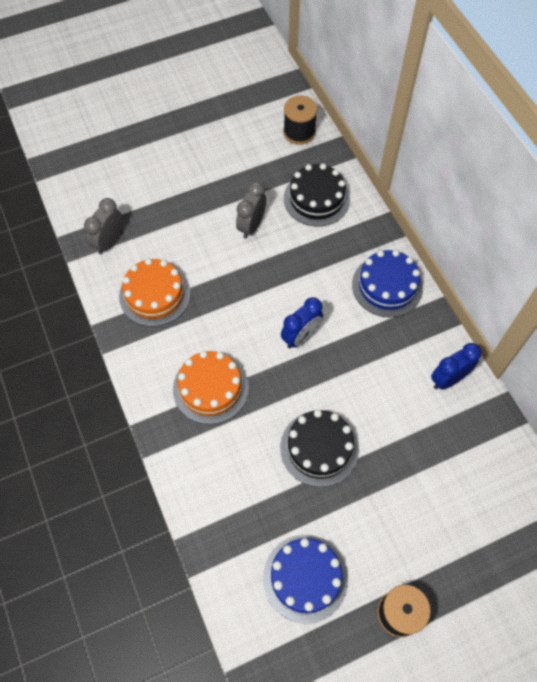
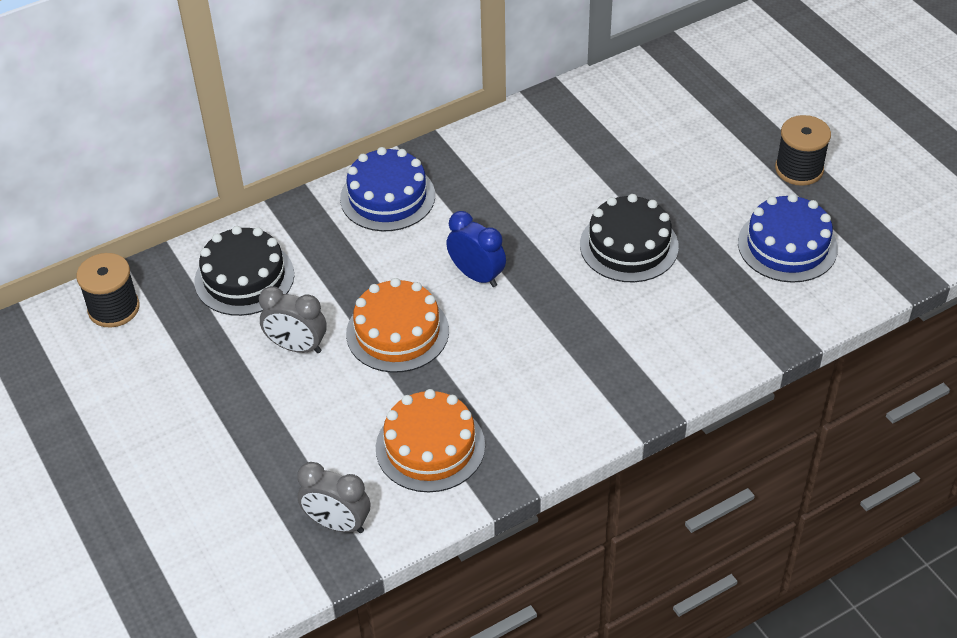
camera: 95 degrees left, 15 degrees down
(210, 388) = (570, 360): orange cake -> orange cake (397, 332)
(448, 379) = (514, 138): blue clock -> none

